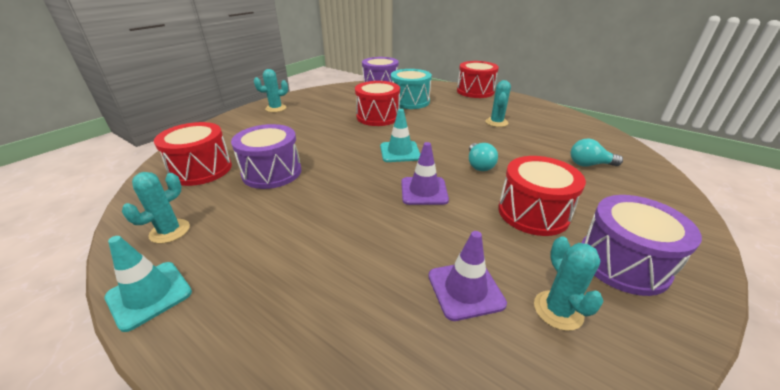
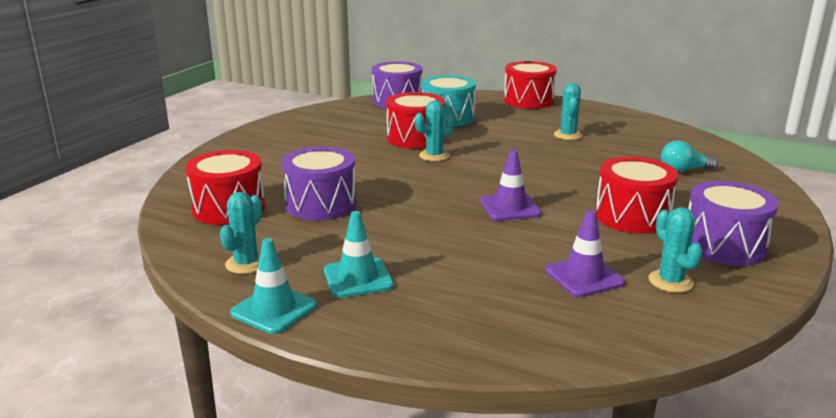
camera: 10 degrees left, 10 degrees down
(276, 108) = (269, 136): turquoise cactus -> turquoise cactus (434, 156)
(400, 152) = (464, 173): turquoise traffic cone -> turquoise traffic cone (358, 278)
(479, 165) = (562, 179): turquoise light bulb -> none

